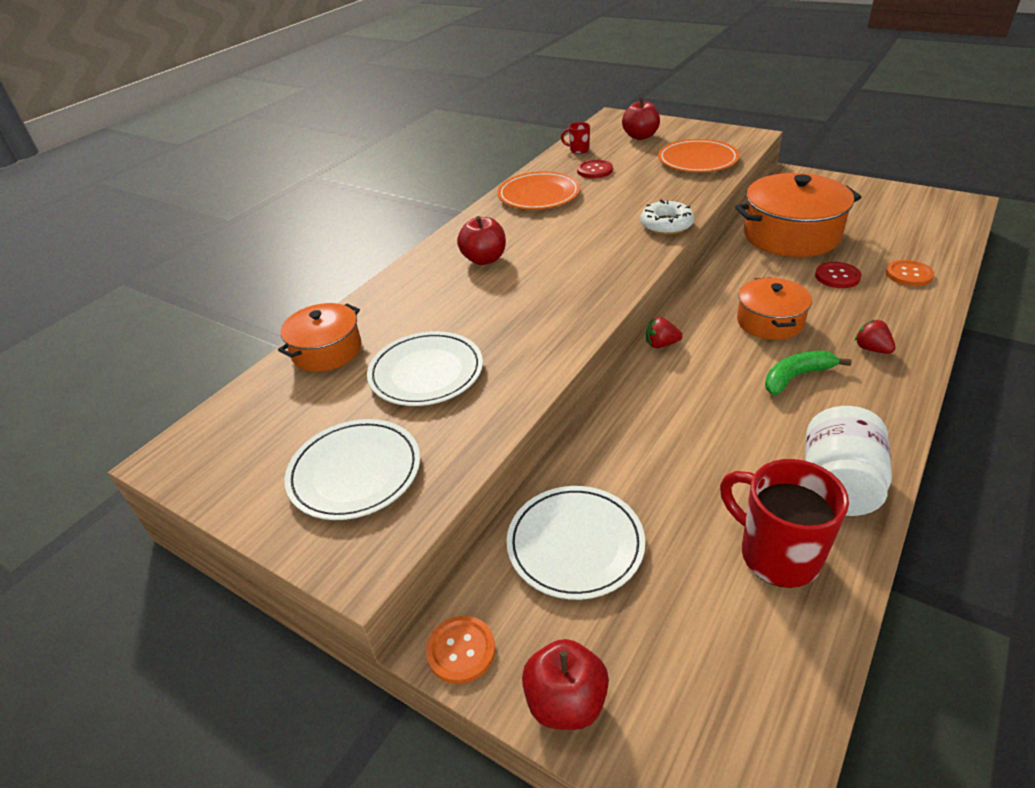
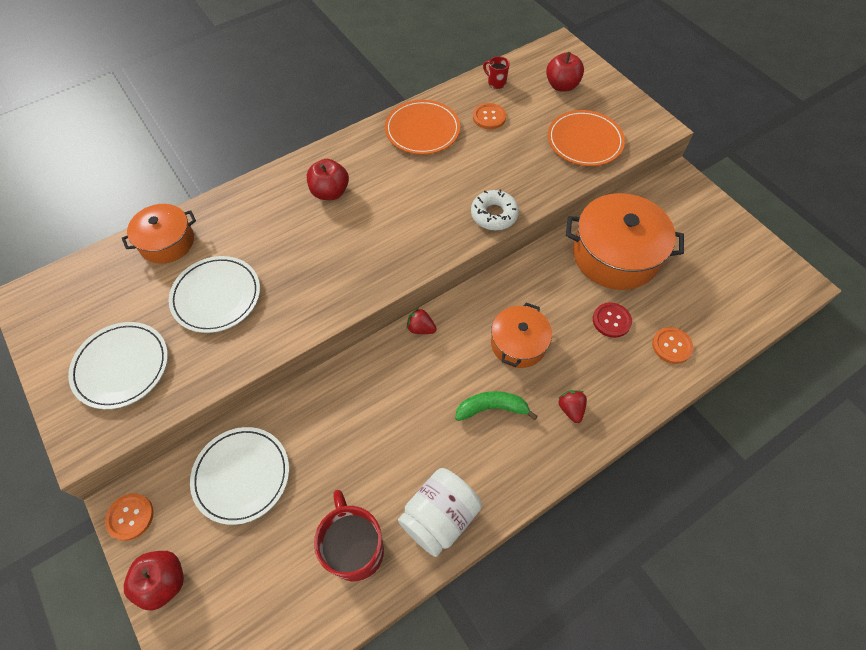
camera: 20 degrees right, 20 degrees up
(594, 170) = (489, 117): red button -> orange button

